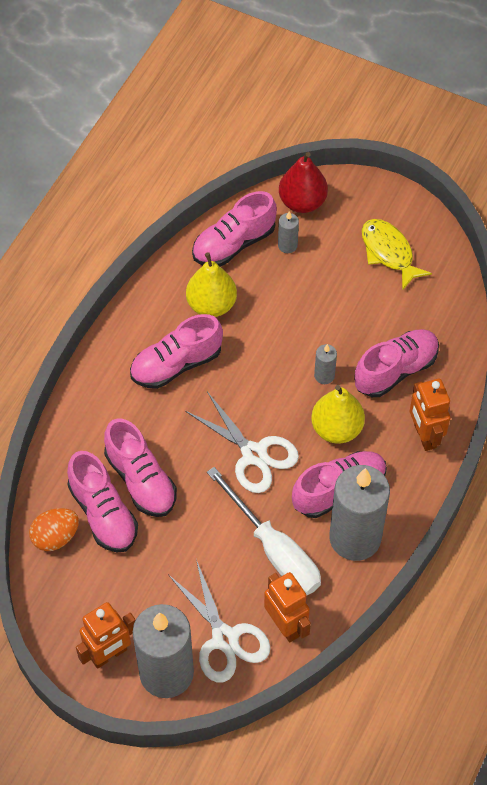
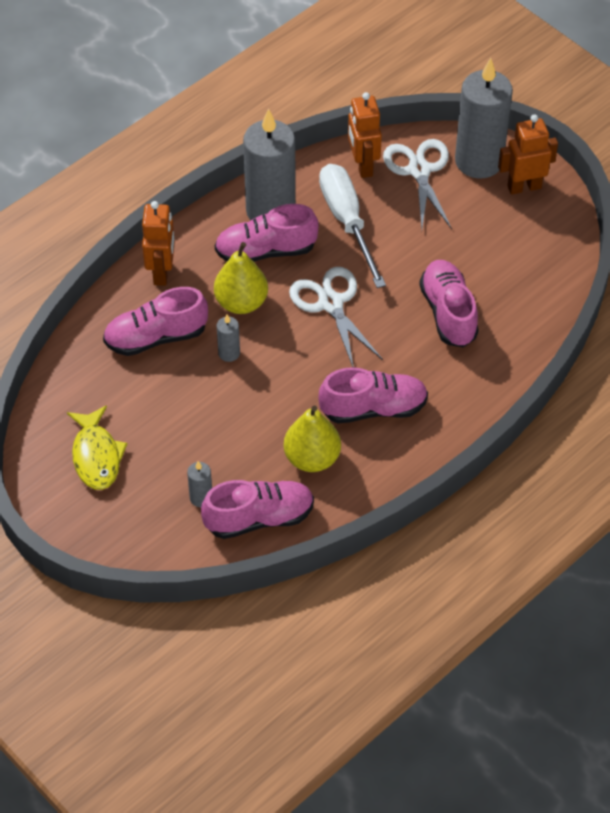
camera: 160 degrees left, 5 degrees down
(55, 537) = (545, 288): orange egg -> none
(103, 513) = (494, 295): pink shoe -> none
(302, 202) = (160, 543): red pear -> none

